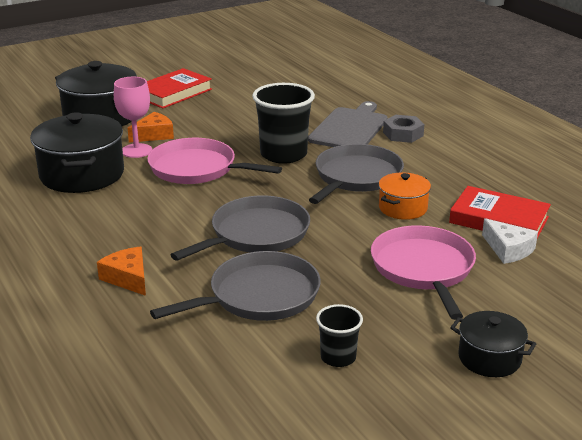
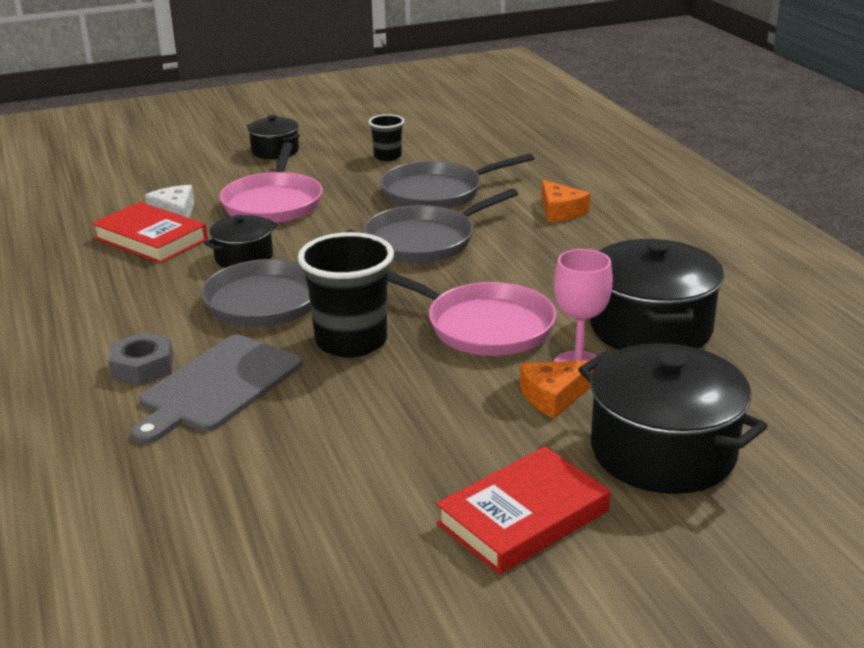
camera: 170 degrees left, 0 degrees up
(403, 208) = (244, 257): orange pot -> black pot

